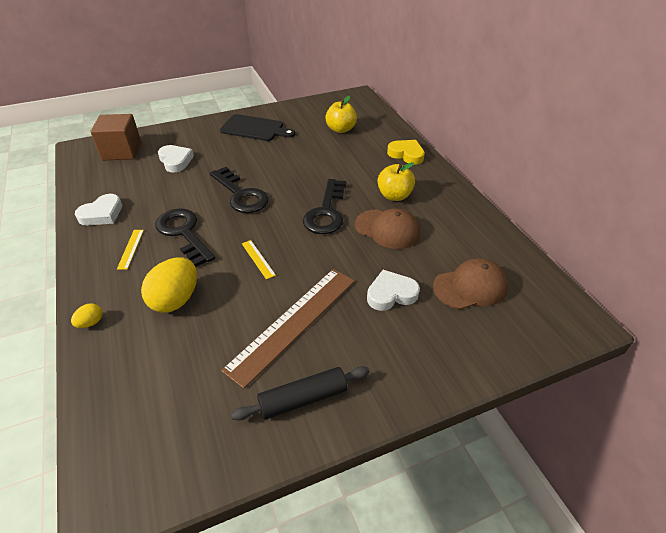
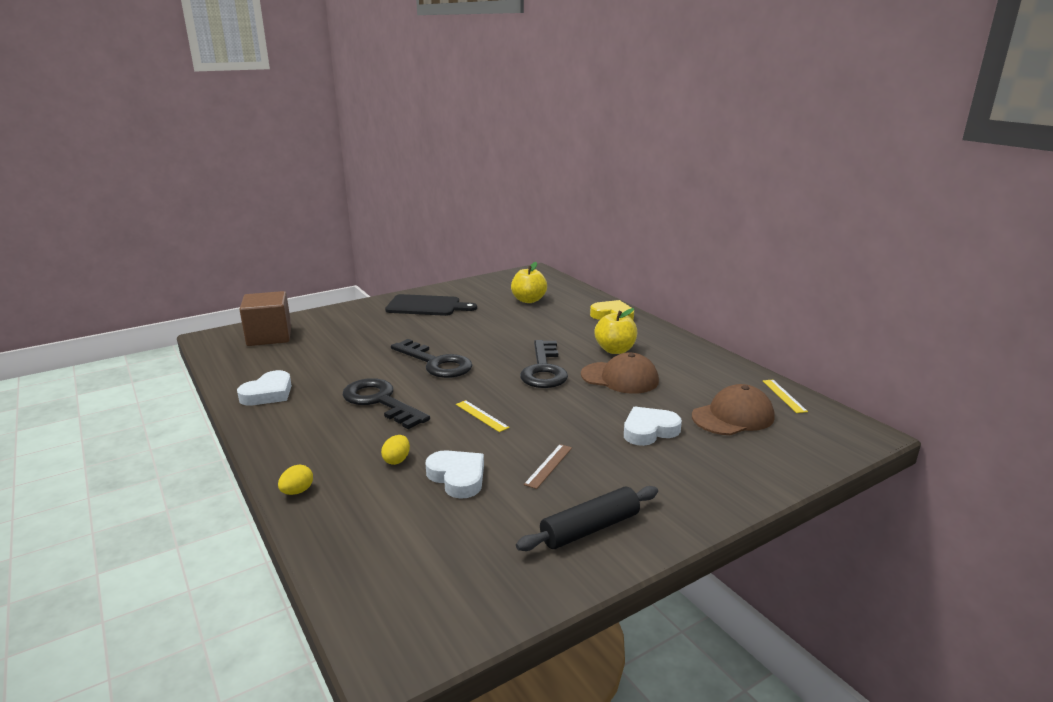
camera: 10 degrees left, 20 degrees down
(131, 249) = (319, 421): yellow ruler -> yellow ruler (784, 396)
(175, 161) = (341, 340): white heart -> white heart (457, 477)
(176, 299) = (397, 460): yellow egg -> yellow egg, size x0.47
(293, 323) = (548, 465): brown ruler -> brown ruler, size x0.40

